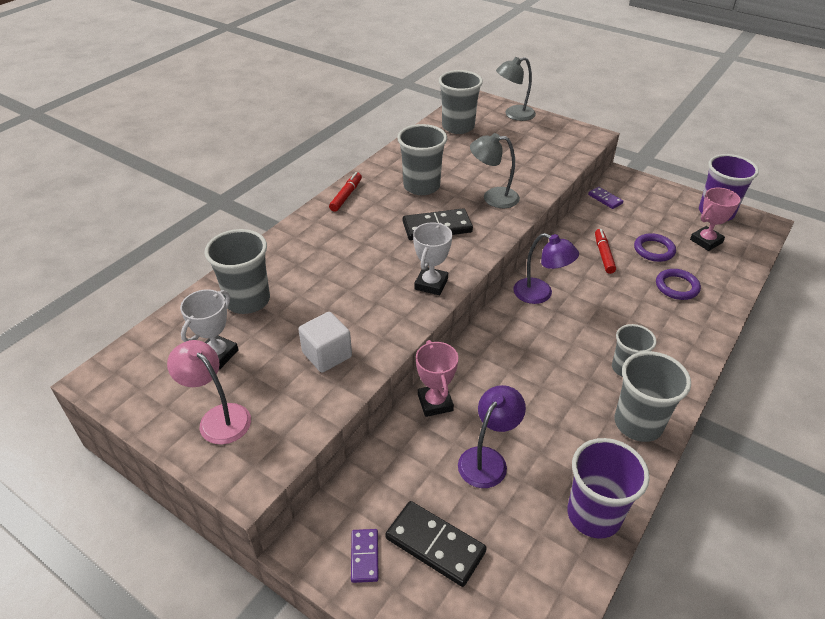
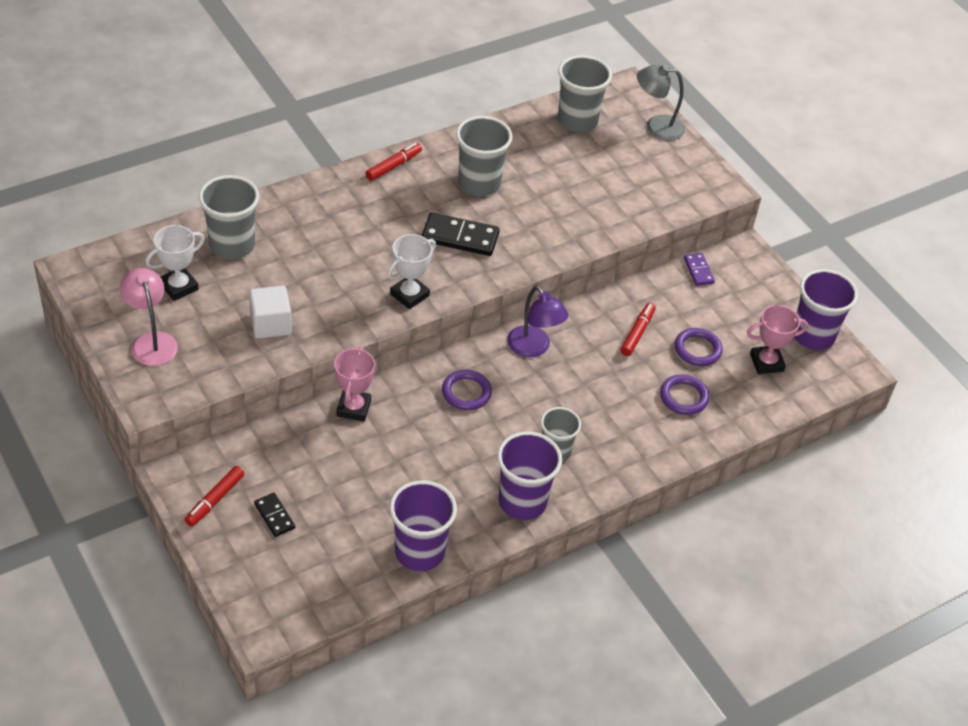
camera: 20 degrees right, 5 degrees up
(365, 556) = (215, 500): purple domino -> red marker
(435, 545) = (274, 516): black domino -> black domino, size x0.57
(488, 459) = (364, 473): purple lamp -> none
(493, 197) = (544, 225): grey lamp -> none
(518, 350) = (466, 392): none -> purple ring
(638, 423) = (522, 502): grey cup -> purple cup

